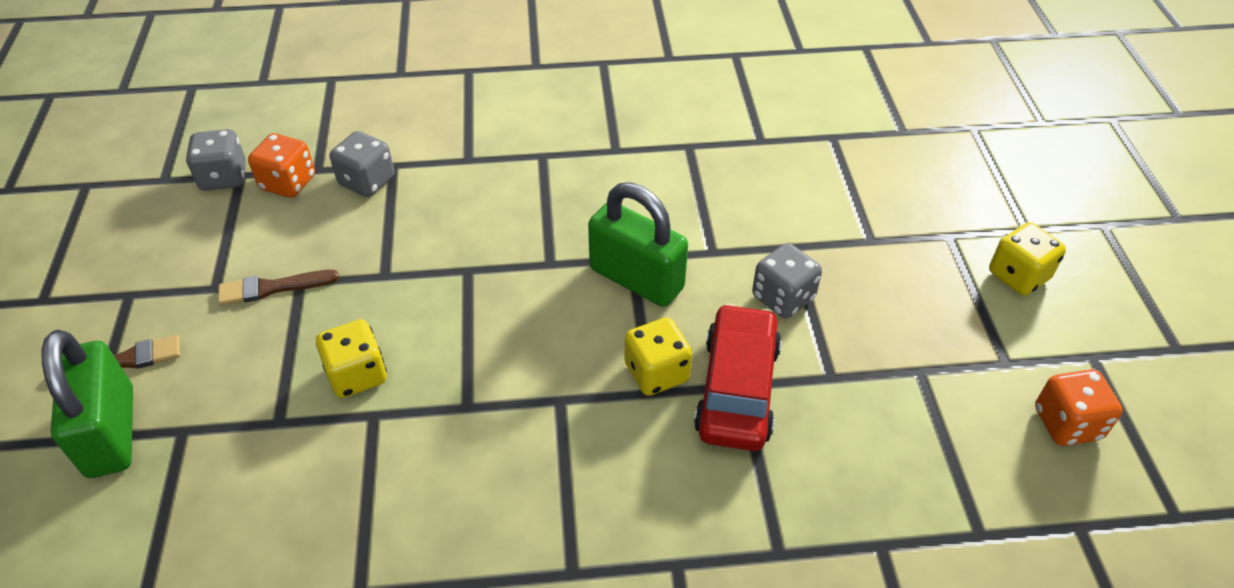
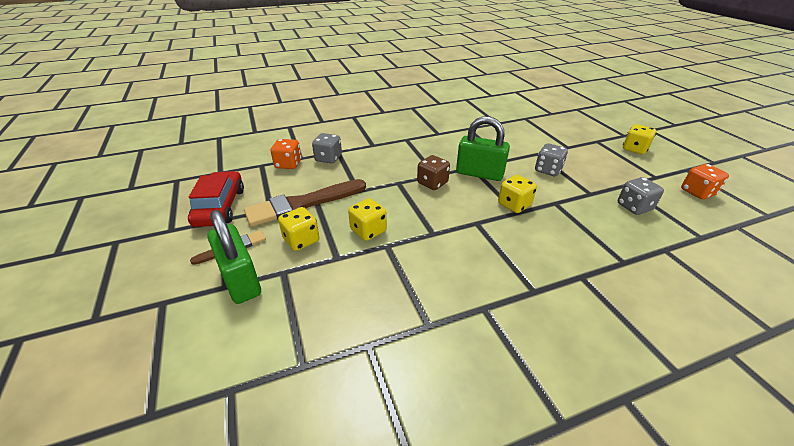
camera: 15 degrees left, 10 degrees down
(224, 177) = (253, 167): grey dice -> grey dice (634, 207)
(237, 370) = (301, 240): none -> yellow dice
(272, 288) = (302, 204): brown brush -> brown brush, size x1.98
(530, 285) = (432, 183): none -> brown dice
(737, 389) = (554, 204): red car -> red car (220, 207)

